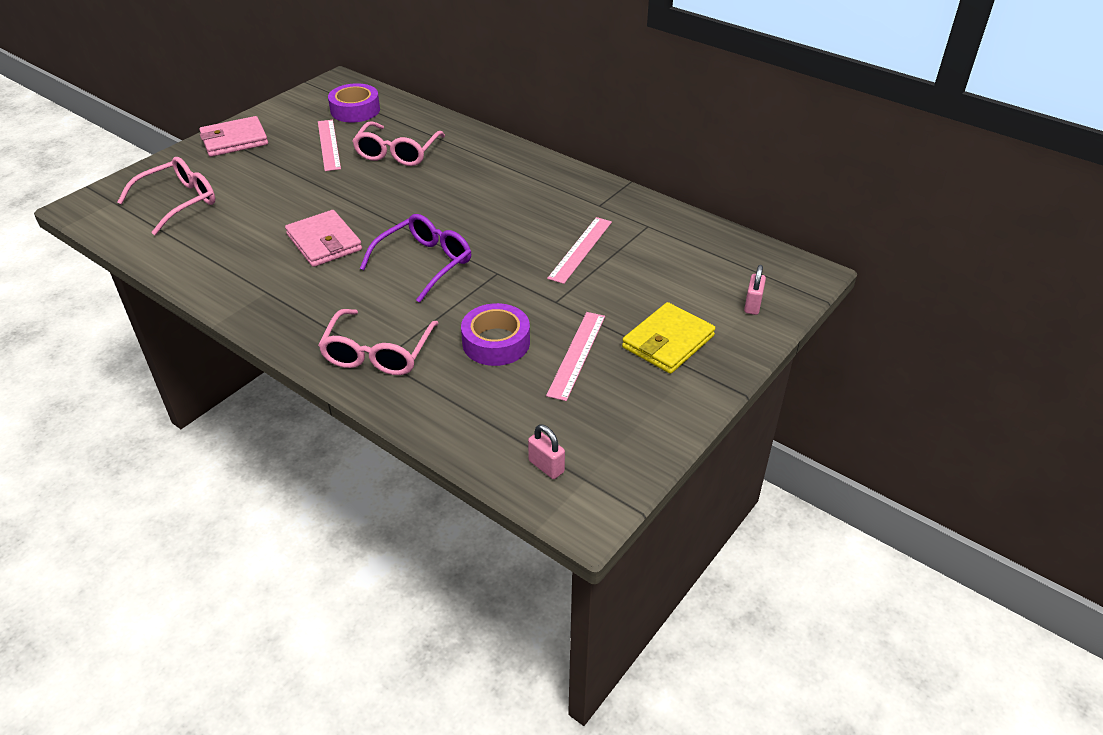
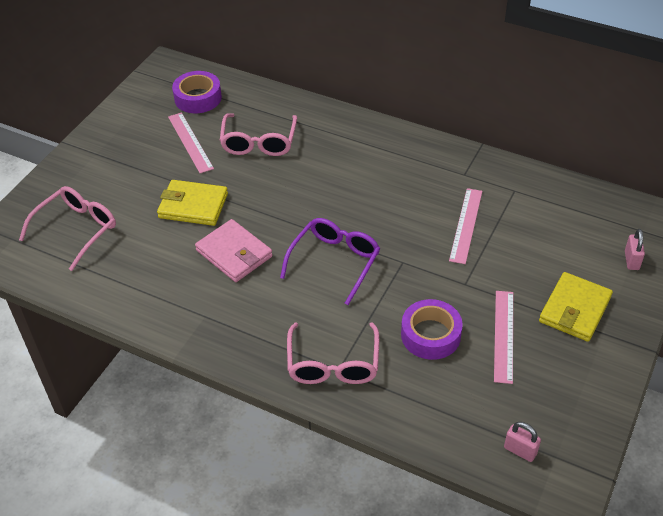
camera: 10 degrees left, 5 degrees up
(234, 140) = (97, 150): pink wallet -> none
(304, 197) = (193, 206): none -> yellow wallet

